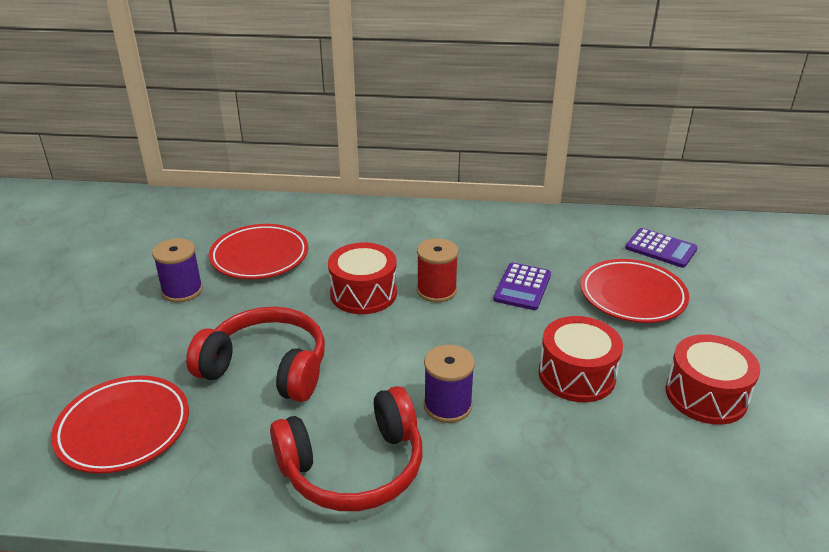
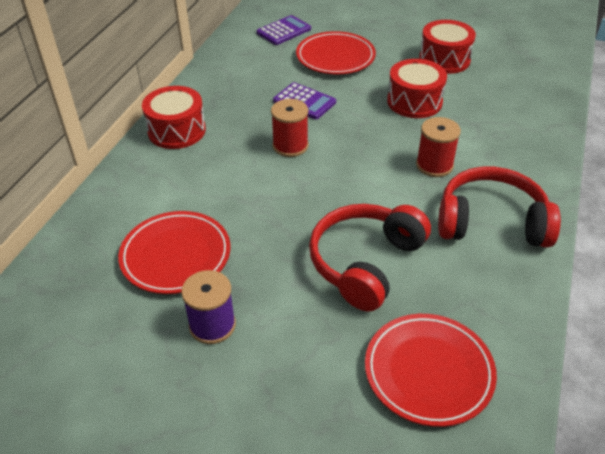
camera: 75 degrees left, 10 degrees up
(353, 467) = (491, 222): red headphones -> red headphones turned 75 degrees counterclockwise
(363, 293) = (276, 189): red drum -> red drum (176, 131)
(447, 405) = (434, 165): purple spool -> red spool

